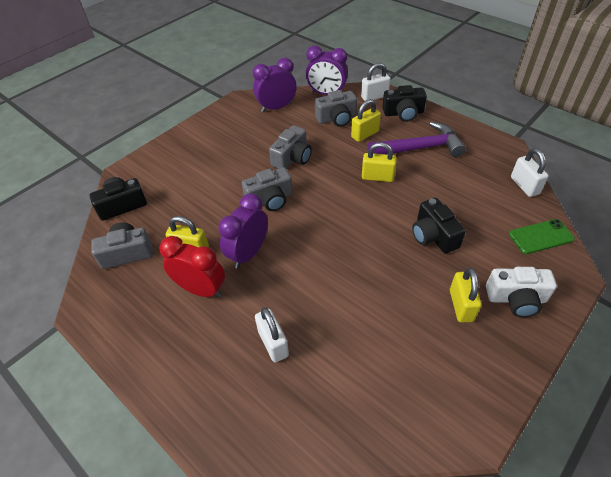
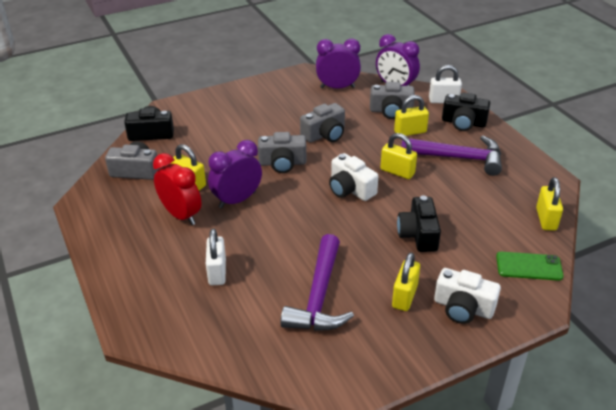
camera: 20 degrees right, 10 degrees down
(347, 207) = (350, 189): none -> white camera
(386, 335) = (319, 296): none -> purple hammer
(524, 186) = (546, 219): white padlock -> yellow padlock

